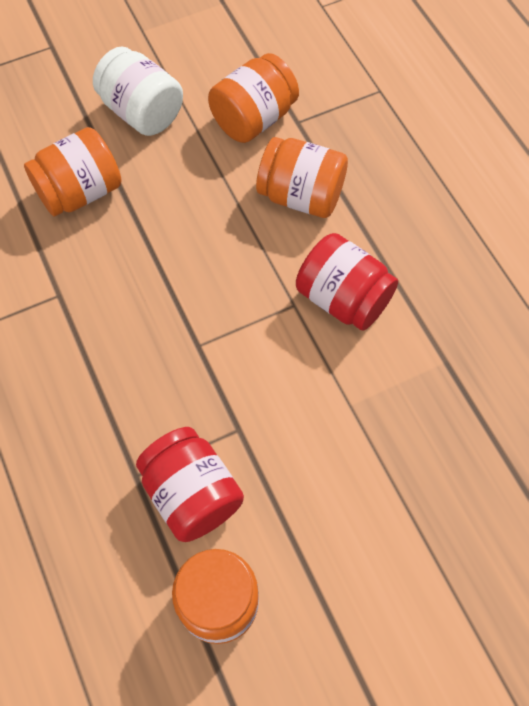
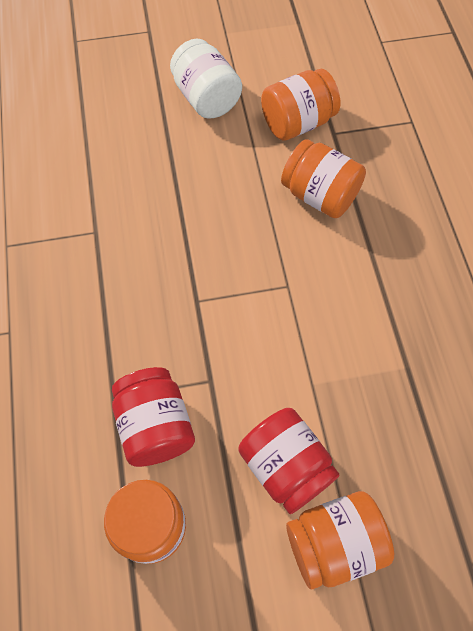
camera: 15 degrees right, 0 degrees up
(80, 192) = (137, 152): orange jar -> orange jar (334, 543)
(343, 299) = (331, 291): red jar -> red jar (285, 466)

